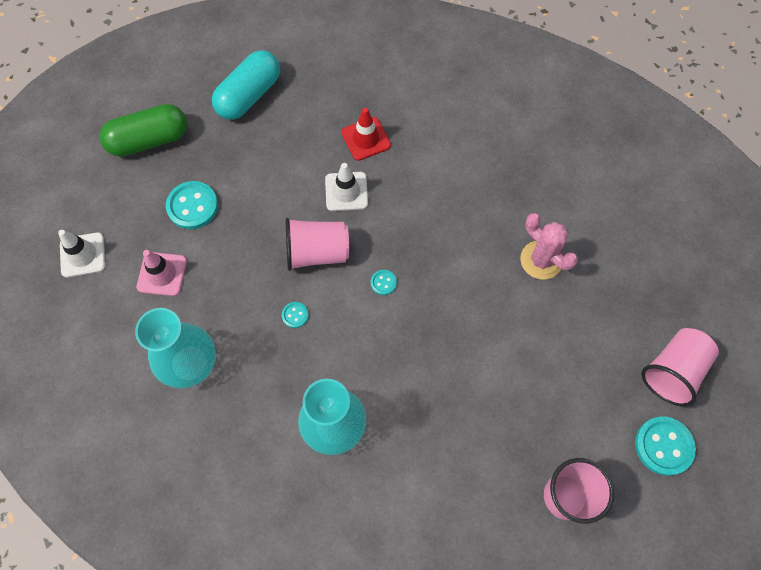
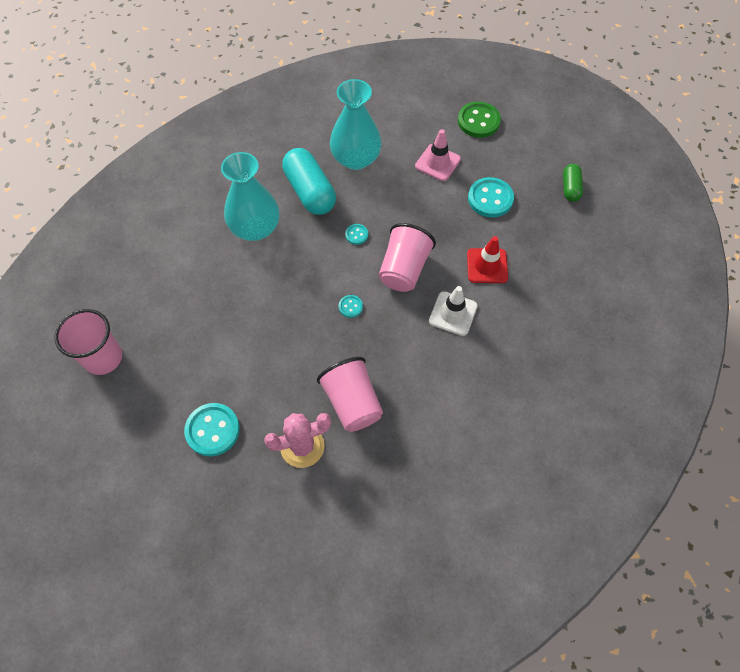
camera: 115 degrees right, 5 degrees down
(83, 255) = (478, 121): white traffic cone -> green button
(149, 140) = (570, 188): green capsule -> green capsule, size x0.54
(249, 95) = (591, 274): turquoise capsule -> turquoise capsule (310, 191)
(366, 139) = (503, 352): red traffic cone -> red traffic cone (487, 266)
(663, 446) = (85, 456): turquoise button -> turquoise button (212, 430)
(673, 371) = (135, 505): pink cup -> pink cup (352, 402)

